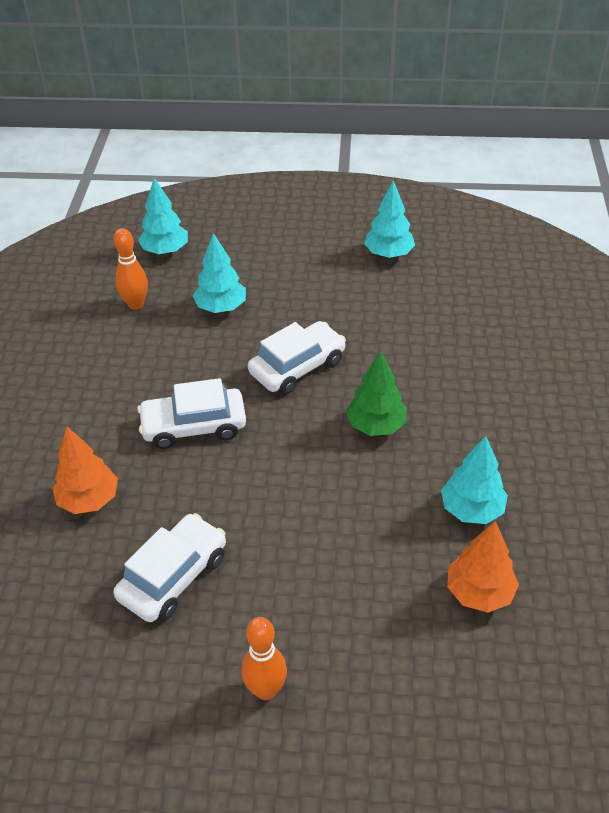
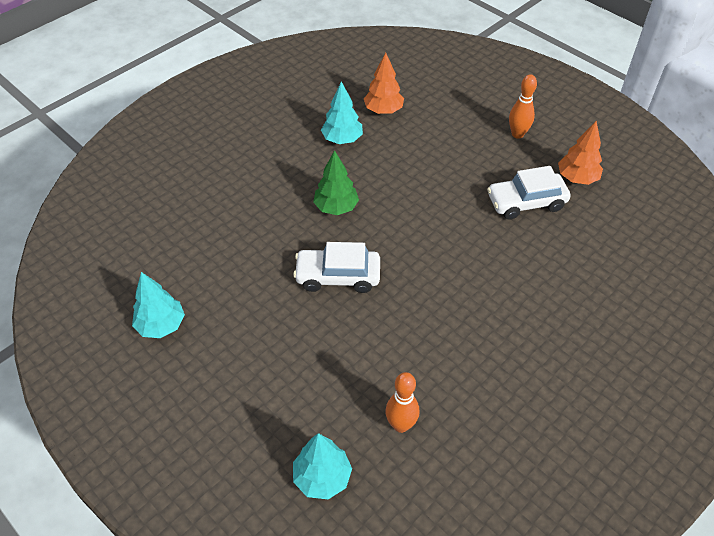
camera: 140 degrees left, 5 degrees up
(89, 500) = (548, 274): orange tree -> orange tree (577, 178)
(194, 426) = (445, 280): white car -> none
(221, 307) = (337, 368): turquoise tree -> none

